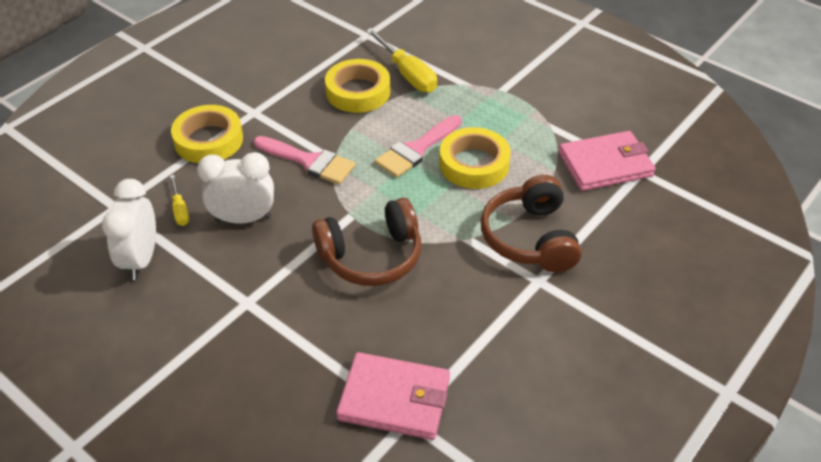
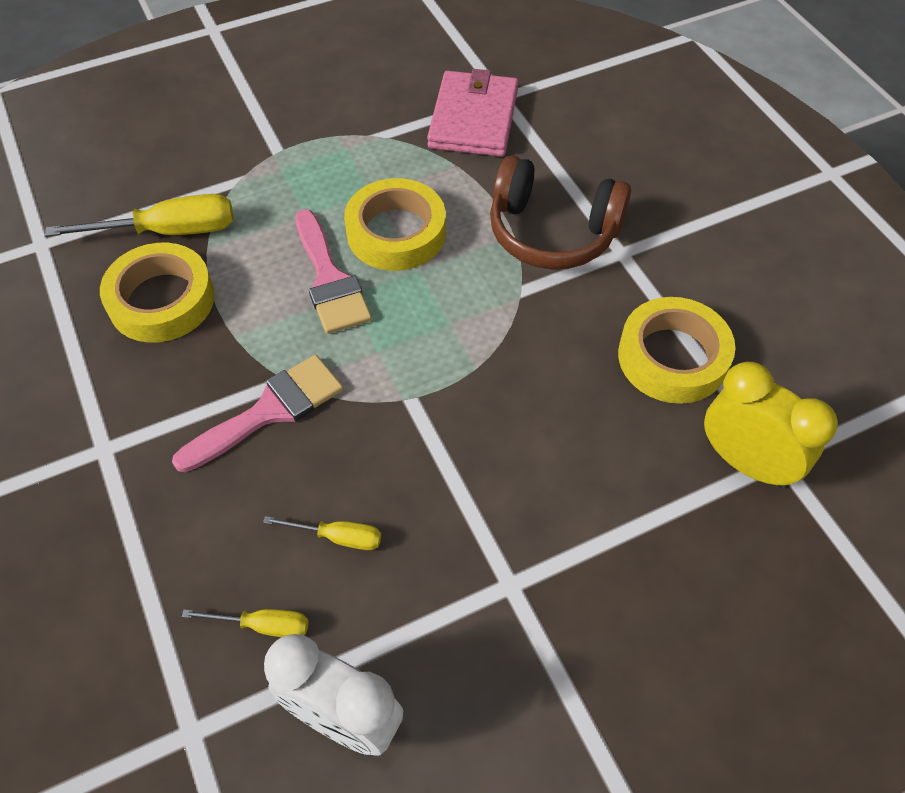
camera: 65 degrees left, 10 degrees up
(208, 140) = (124, 534): yellow tape -> yellow tape (672, 357)
(243, 218) = (338, 537): white clock -> yellow screwdriver
(371, 256) = (499, 402): brown headphones -> none
(394, 399) = (745, 462): pink wallet -> yellow clock

